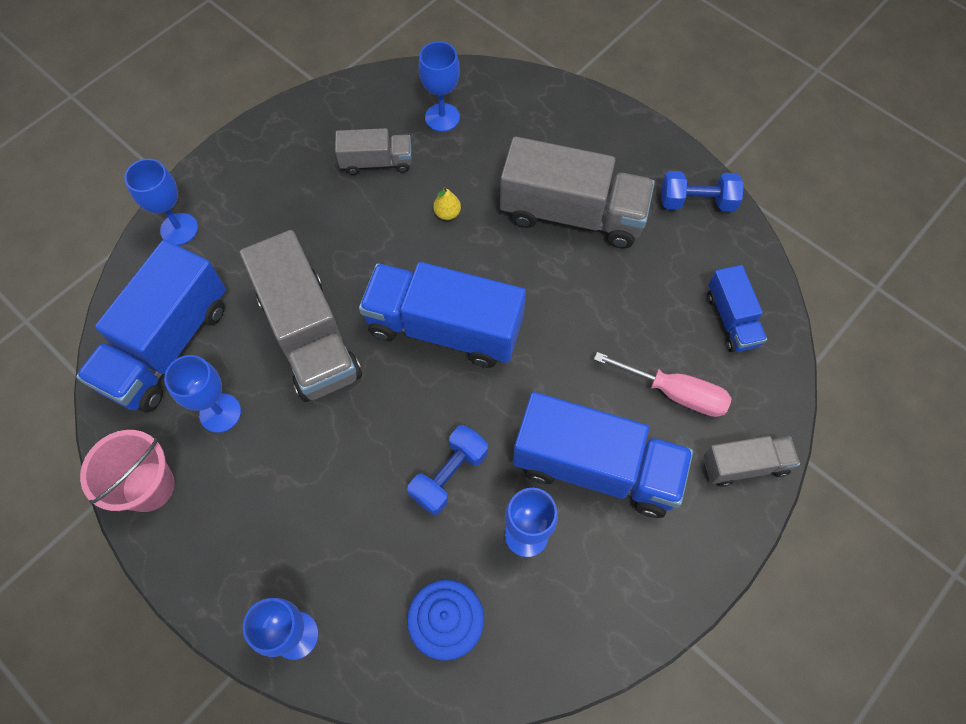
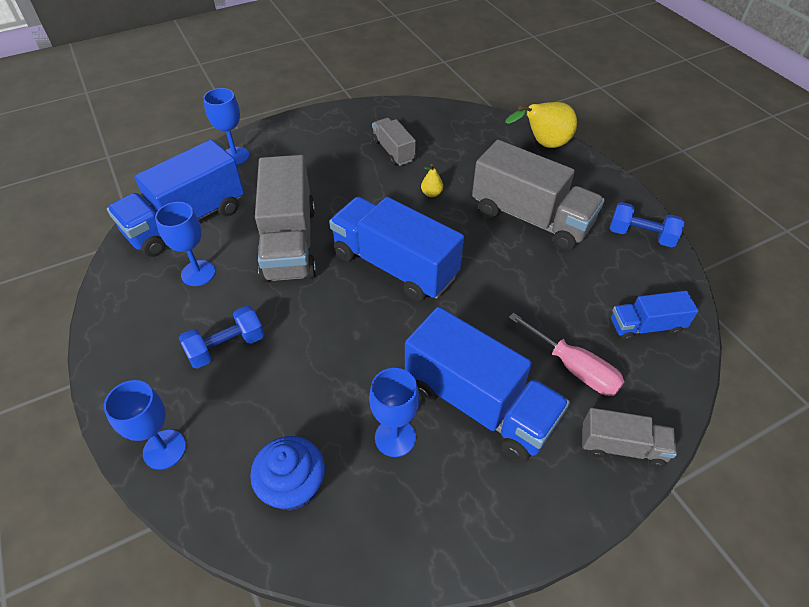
camera: 20 degrees right, 15 degrees down
(148, 486) = (119, 305): pink bucket -> none
(376, 162) = (393, 151): grey truck -> grey truck turned 135 degrees counterclockwise
(442, 117) = (454, 136): blue goblet -> none
(449, 475) = (350, 370): blue dumbbell -> blue dumbbell (226, 347)
(552, 99) = (543, 144): none -> yellow pear
(731, 319) = (645, 326): blue truck -> blue truck turned 75 degrees clockwise

